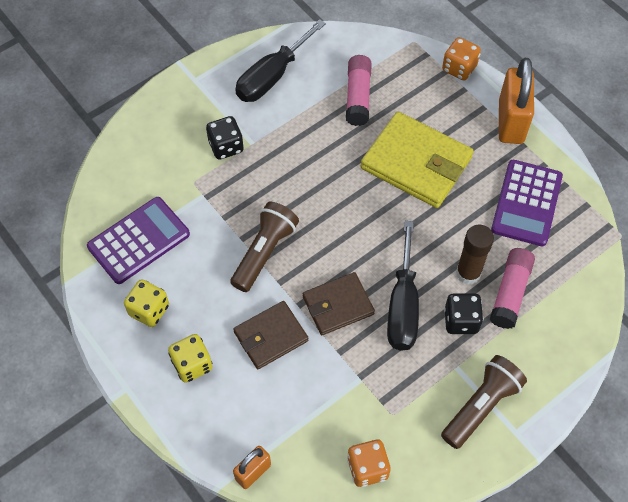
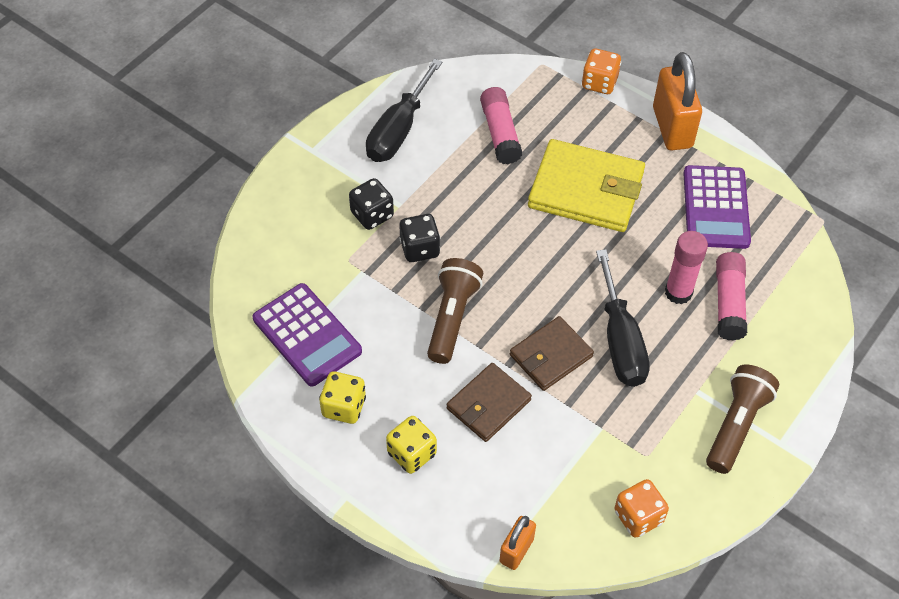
camera: 15 degrees left, 5 degrees down
(139, 240) = (307, 335): purple calculator -> purple calculator turned 105 degrees clockwise
(461, 321) = (686, 343): black dice -> black dice (420, 248)
(468, 273) = (678, 292): brown glue stick -> pink glue stick

